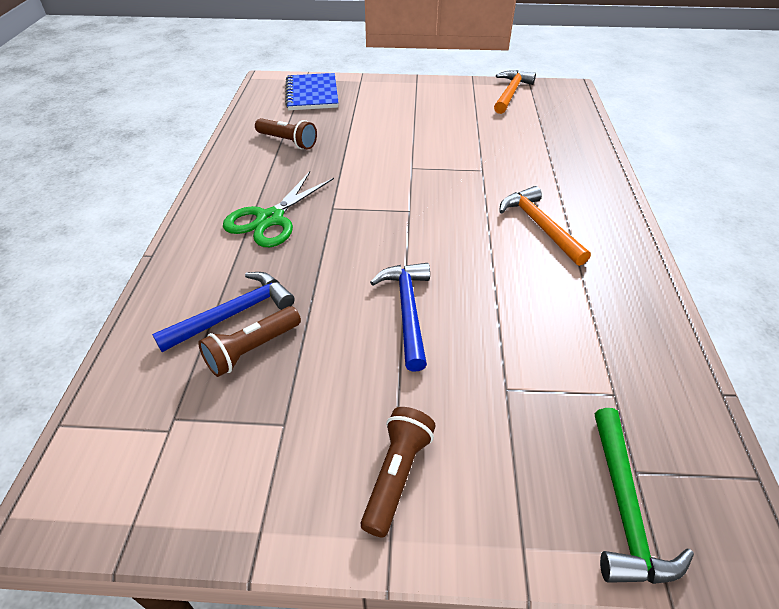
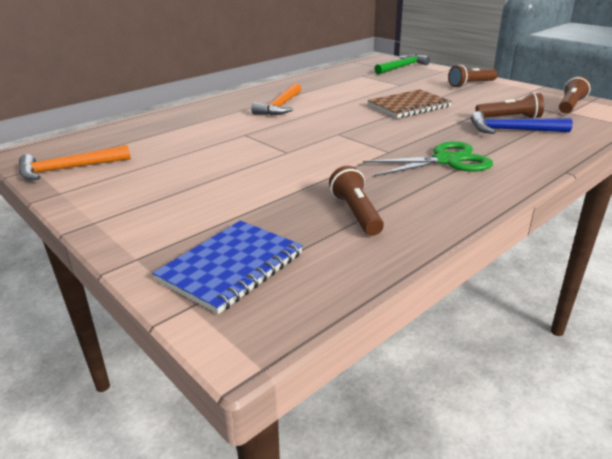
camera: 135 degrees left, 15 degrees down
(169, 465) = (570, 106): none -> brown flashlight
(408, 311) = (409, 106): blue hammer -> brown notebook

